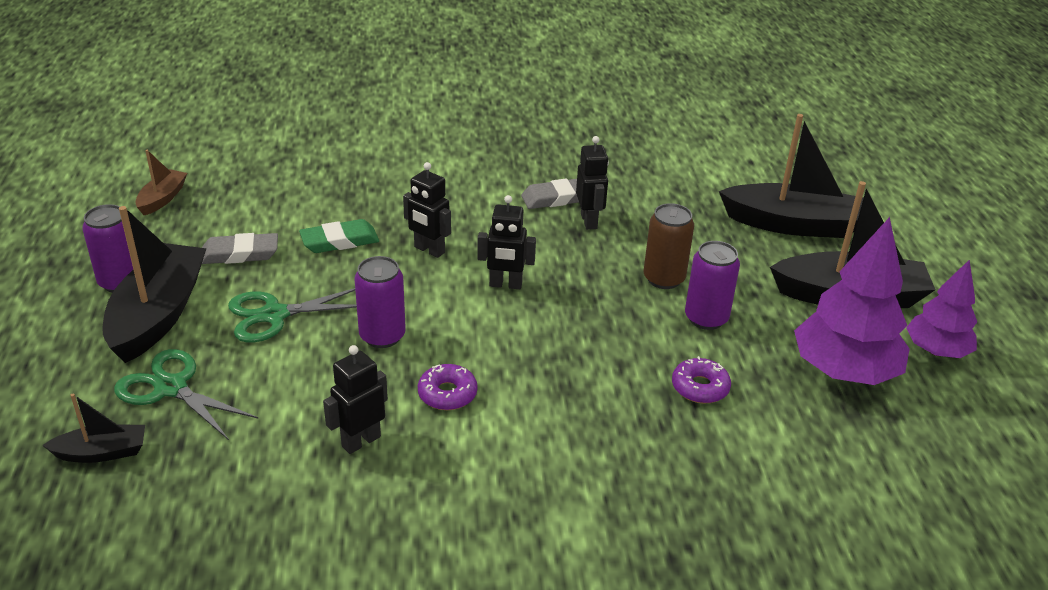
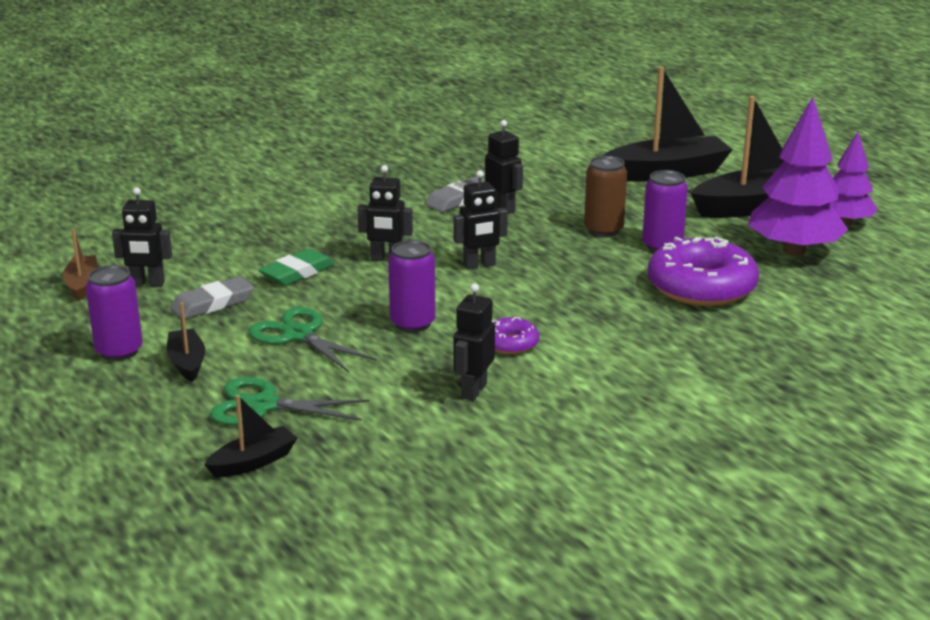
camera: 25 degrees left, 10 degrees down
(158, 314) = (187, 363): black boat -> black boat, size x0.50
(210, 214) = (147, 284): none -> black robot
(275, 315) = (299, 335): green scissors -> green scissors turned 90 degrees clockwise
(700, 387) = (701, 287): purple donut -> purple donut, size x2.09

